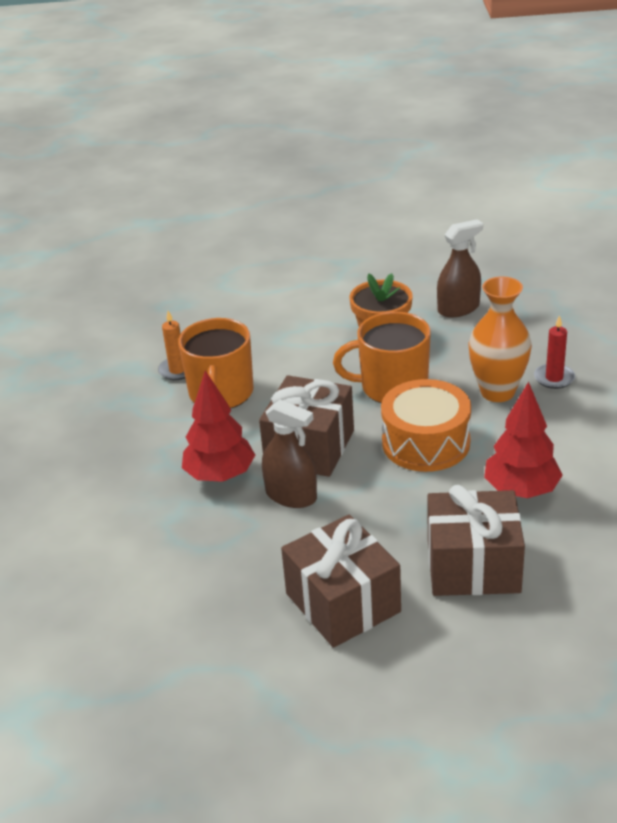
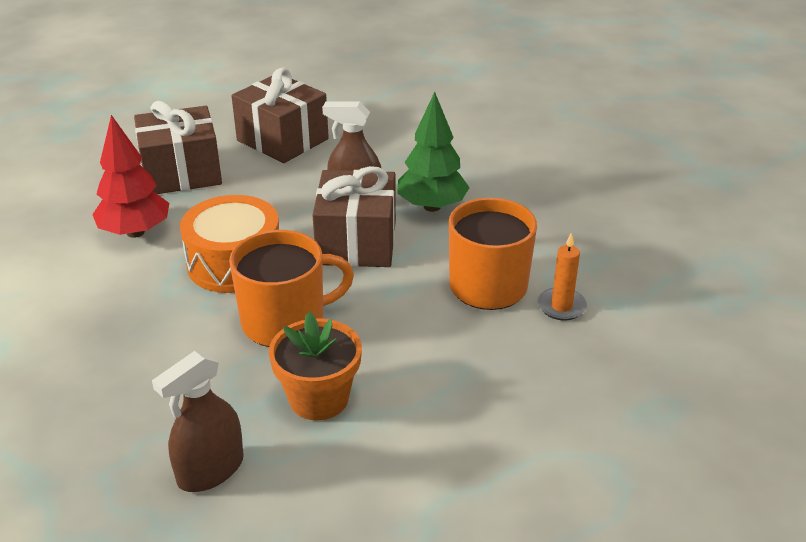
camera: 160 degrees right, 0 degrees up
(220, 475) = (432, 206): red tree -> green tree
(497, 392) = (154, 333): orange vase -> none
(554, 378) = (79, 363): red candle -> none

